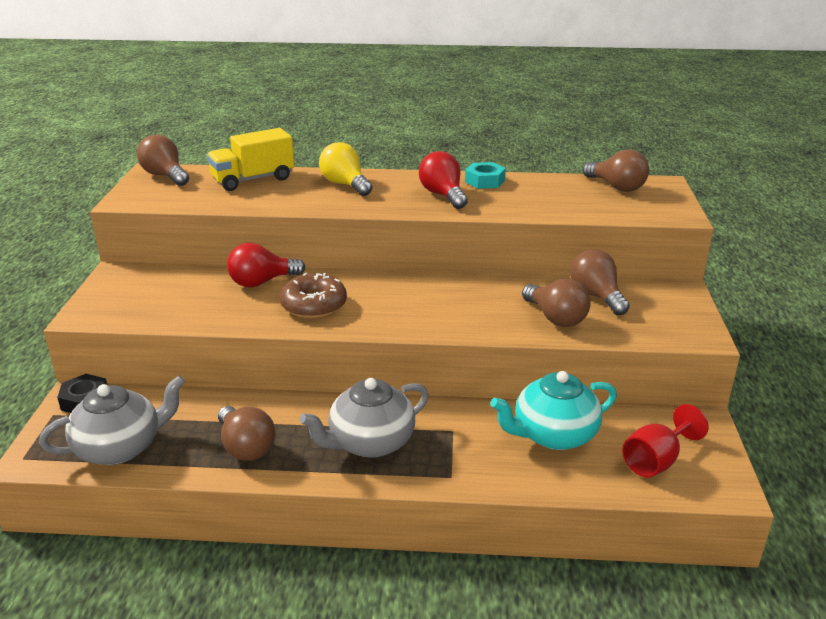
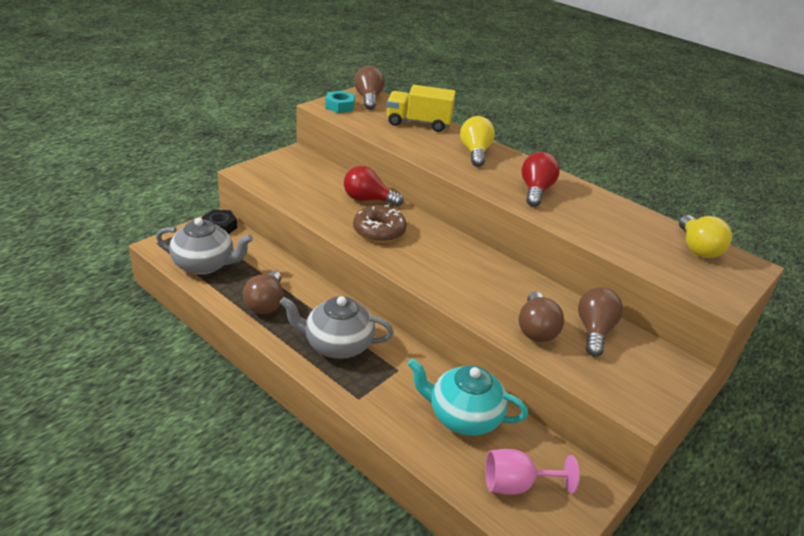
camera: 35 degrees right, 5 degrees up
(485, 181) = (586, 194): turquoise nut -> turquoise nut (340, 106)
(616, 187) = (697, 248): brown light bulb -> yellow light bulb
(656, 461) = (516, 485): red goblet -> pink goblet

